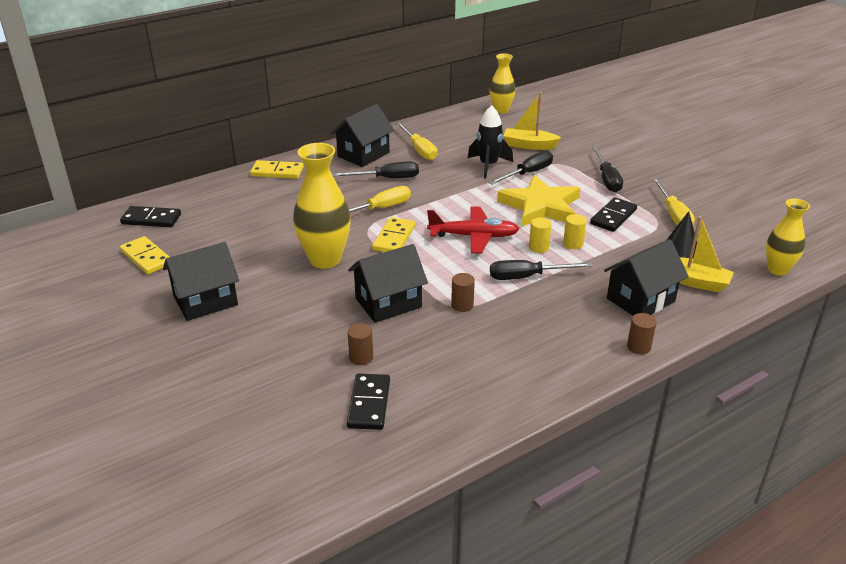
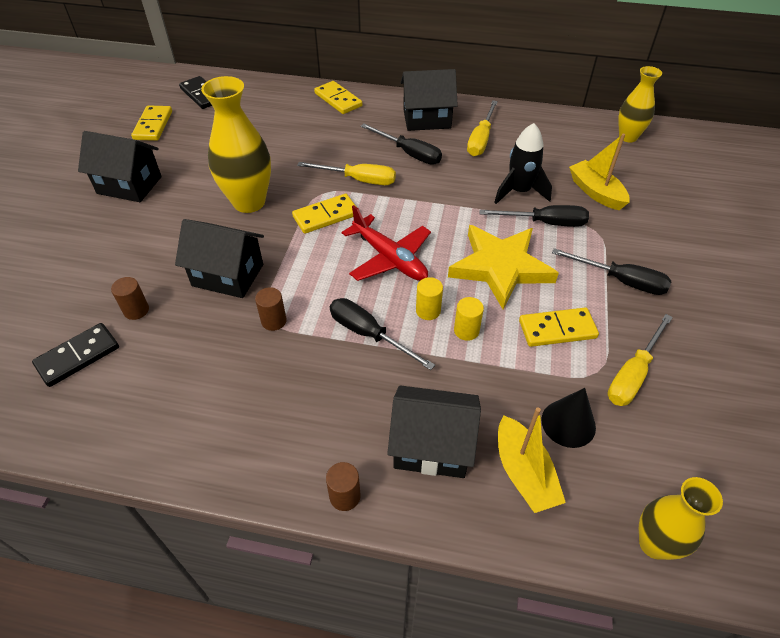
camera: 45 degrees right, 15 degrees up
(607, 179) = (621, 281): black screwdriver -> black screwdriver turned 105 degrees counterclockwise
(613, 217) = (557, 329): black domino -> yellow domino

